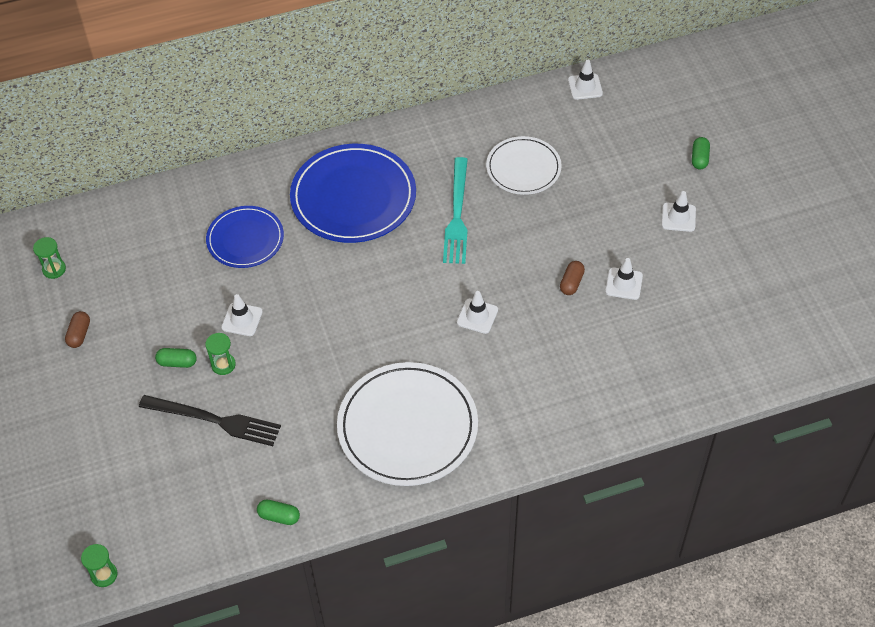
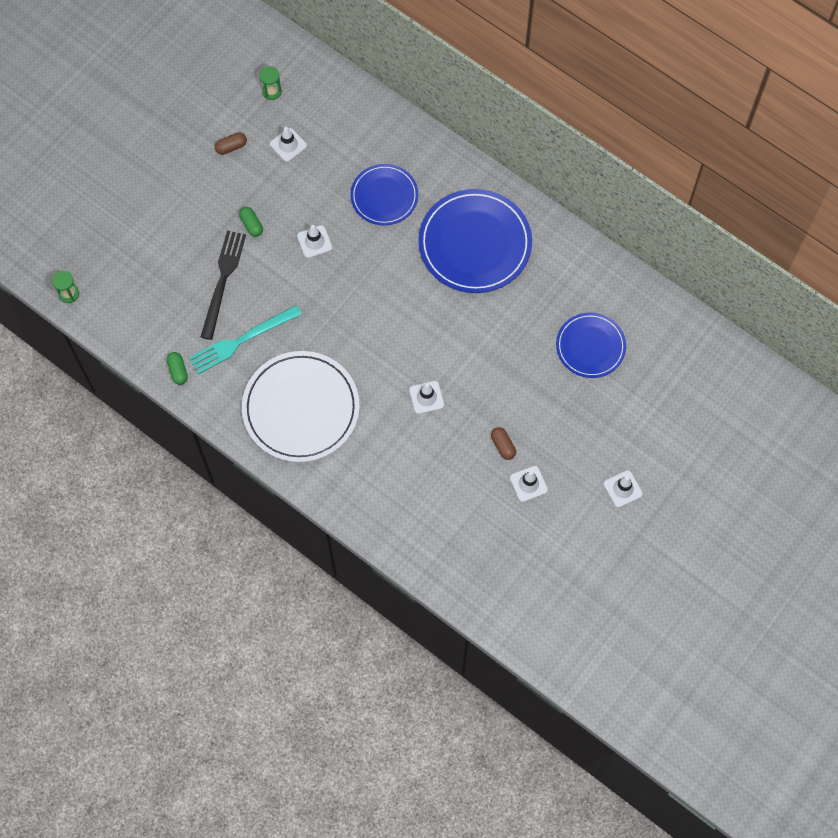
camera: 55 degrees right, 15 degrees up
(214, 420) = (223, 280): black fork -> black fork turned 150 degrees counterclockwise
(223, 365) = (269, 255): green hourglass -> none
(457, 215) = (510, 326): turquoise fork -> turquoise fork (242, 340)
(523, 168) = (590, 346): white plate -> blue plate
(571, 283) = (503, 446): brown capsule -> brown capsule turned 75 degrees clockwise
(585, 87) = (710, 343): white traffic cone -> white traffic cone (288, 145)
(699, 158) = (696, 472): green capsule -> none

